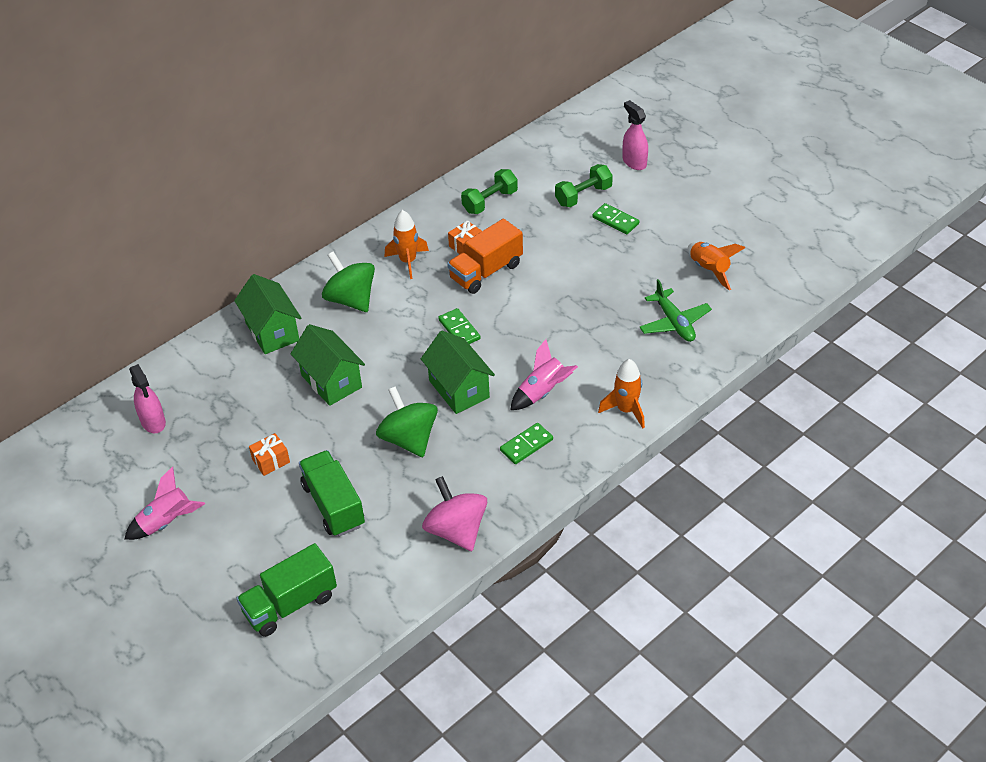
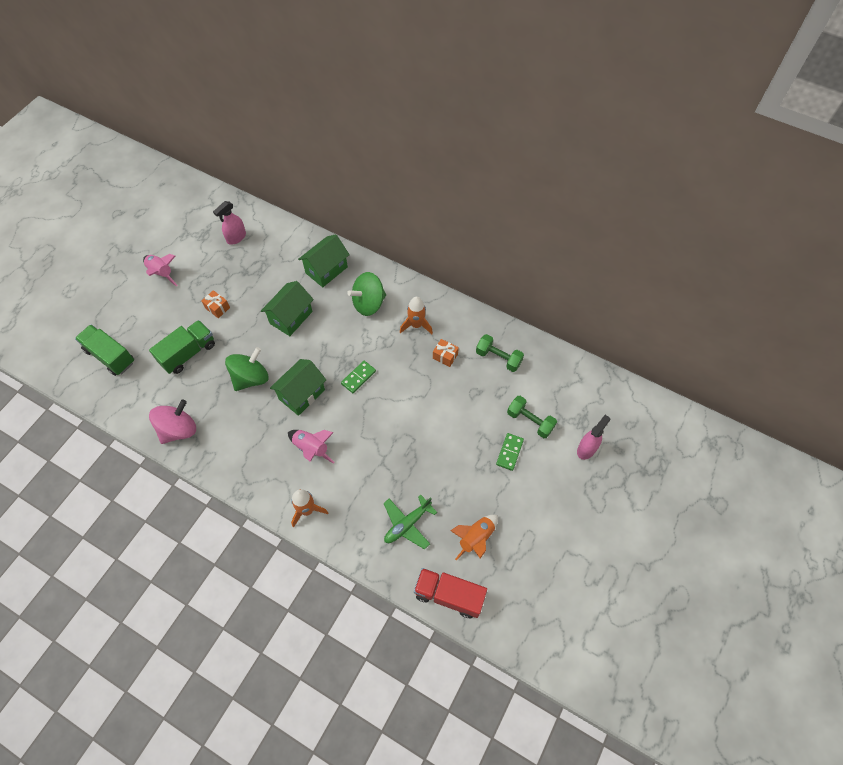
camera: 70 degrees right, 15 degrees up
(351, 299) = (368, 303): green spinning top -> green spinning top turned 150 degrees counterclockwise
(486, 271) = (422, 377): orange truck -> none
(526, 445) = (260, 451): green domino -> none
(768, 305) = (449, 595): none -> red truck

